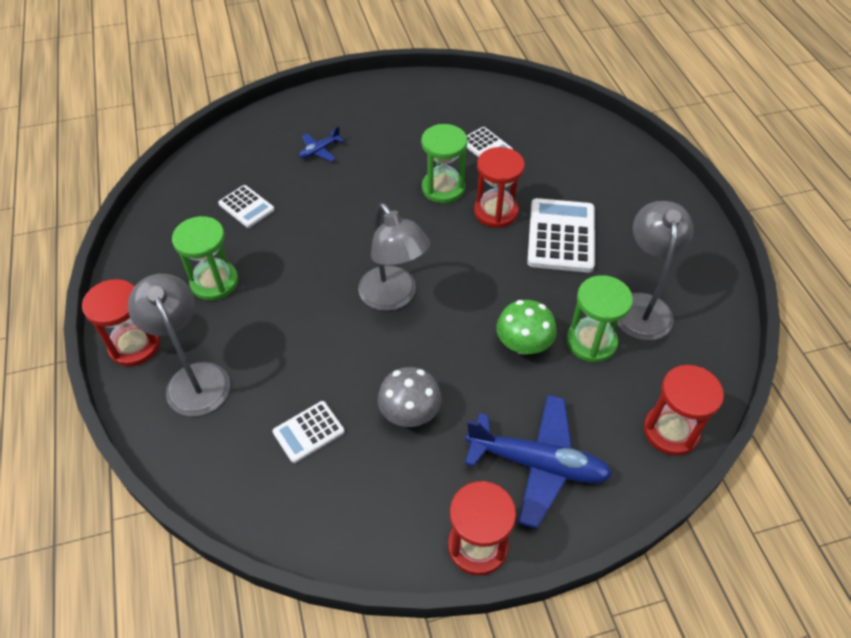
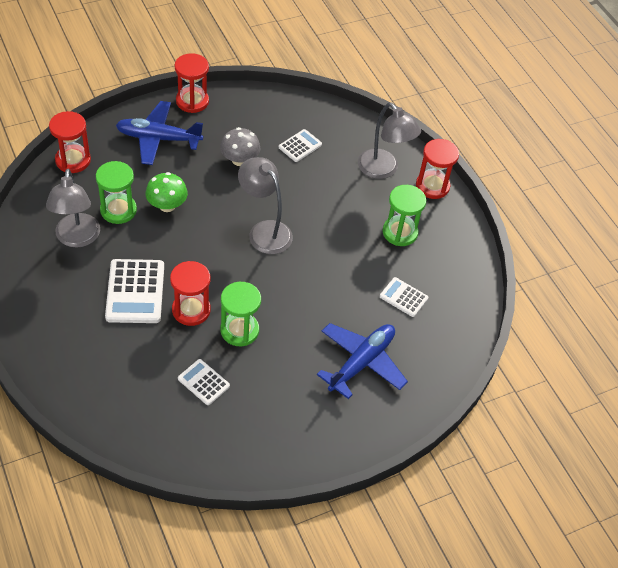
camera: 165 degrees right, 0 degrees up
(320, 150) = (361, 362): blue plane -> blue plane, size x2.16

